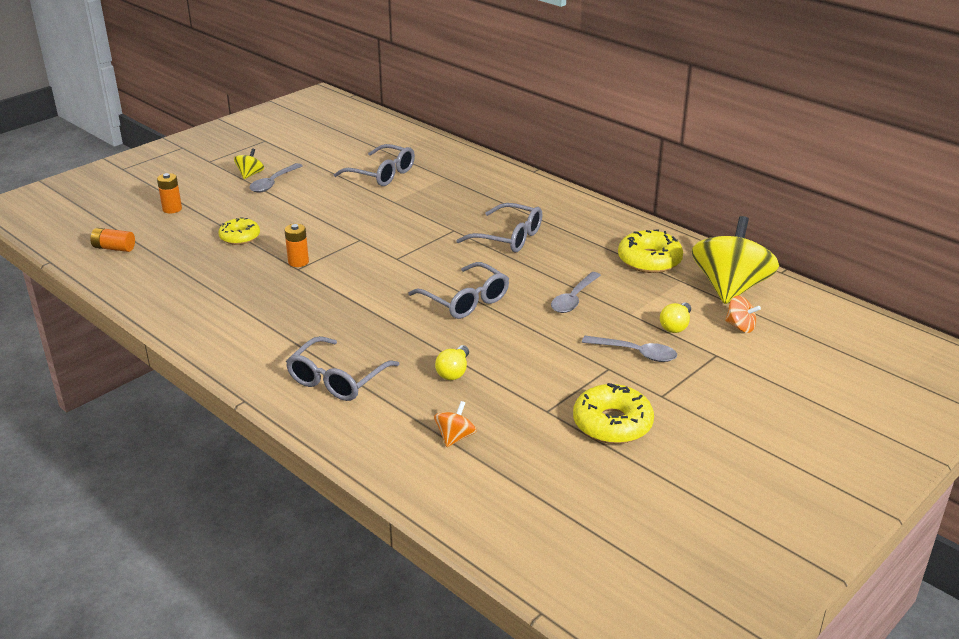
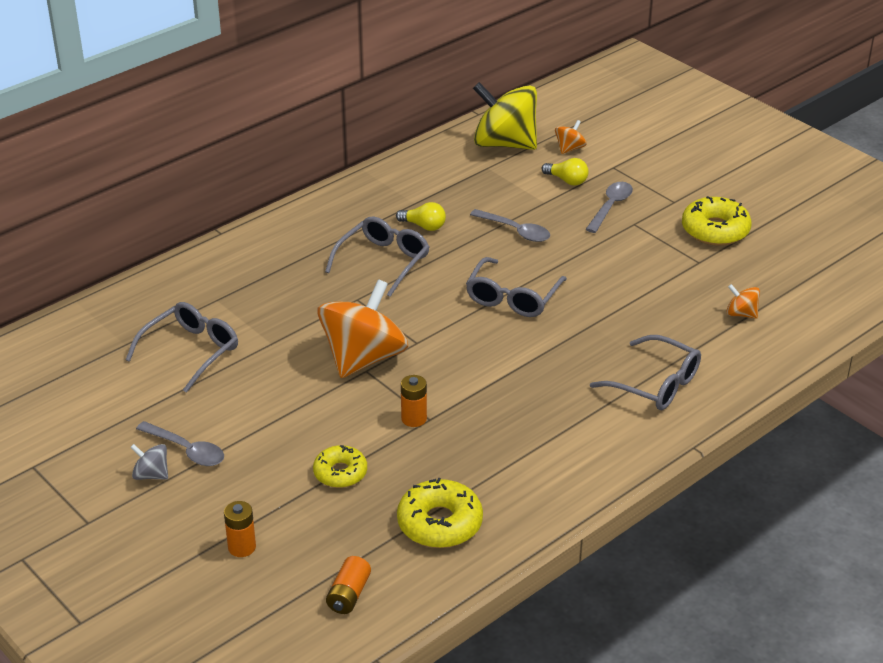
camera: 85 degrees left, 5 degrees up
(250, 174) = (151, 475): yellow spinning top -> grey spinning top
(375, 237) = (363, 358): none -> orange spinning top
(454, 372) = (641, 310): yellow light bulb -> yellow light bulb (424, 226)
(465, 300) = (513, 297): grey glasses -> grey glasses turned 150 degrees clockwise
(649, 260) = (447, 180): yellow donut -> yellow donut (439, 523)

